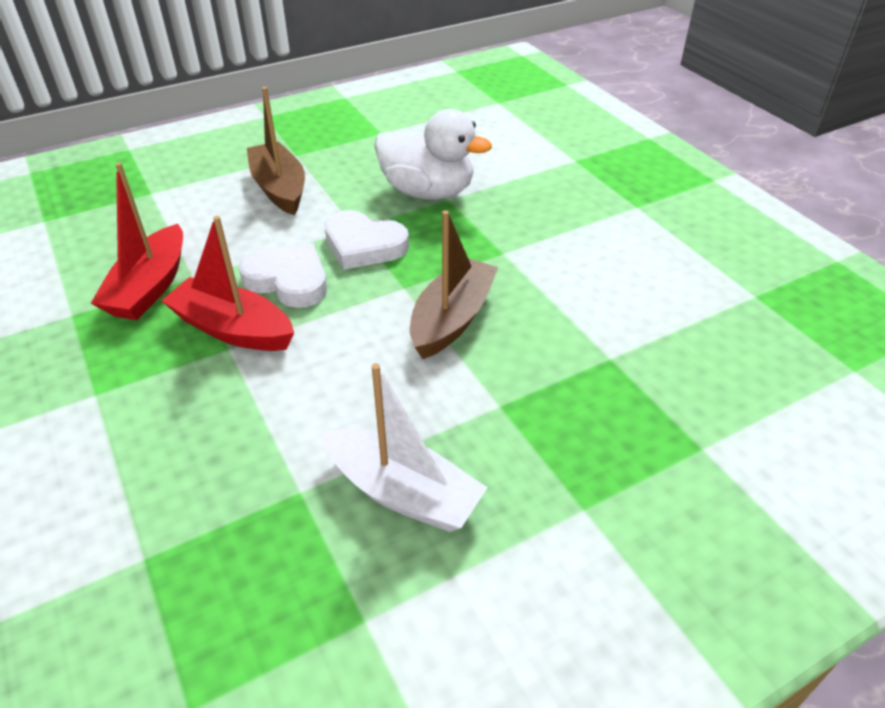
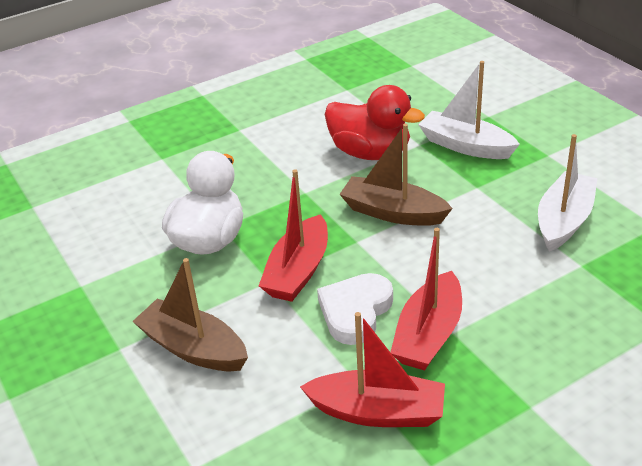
camera: 90 degrees left, 5 degrees down
(279, 188) = (193, 348): brown boat -> brown boat turned 60 degrees clockwise
(364, 245) = (298, 271): white heart -> red boat
(586, 308) = (370, 153): none -> red duck
(607, 407) = (465, 146): none -> white boat

